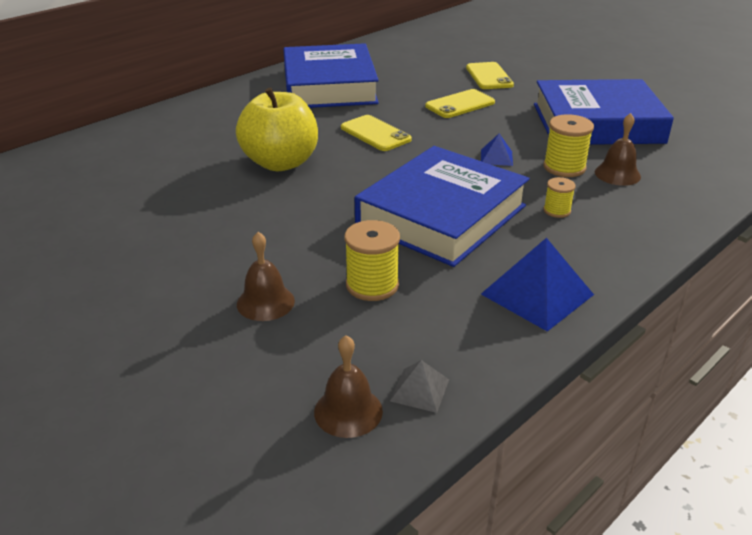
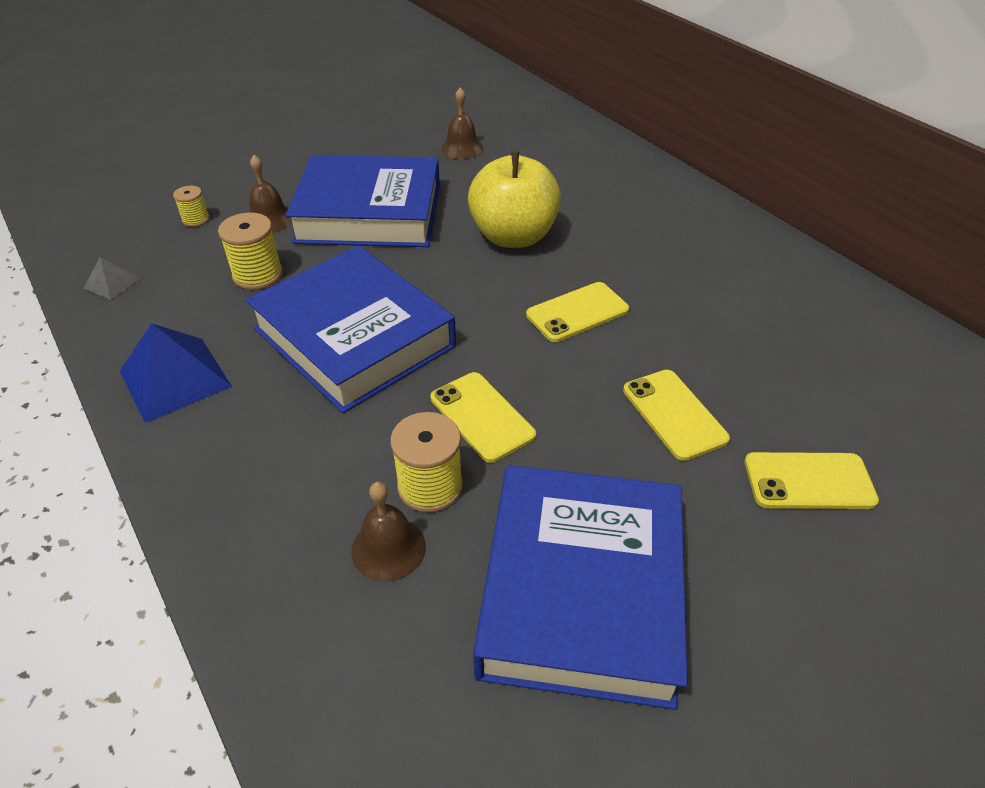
camera: 100 degrees right, 10 degrees up
(329, 86) = (742, 287): blue book -> blue book (369, 213)
(348, 411) = (119, 248): brown bell -> brown bell (462, 148)
(496, 157) = (482, 416): blue pyramid -> yellow phone
(557, 211) = (319, 441): yellow spool -> yellow spool (196, 219)

